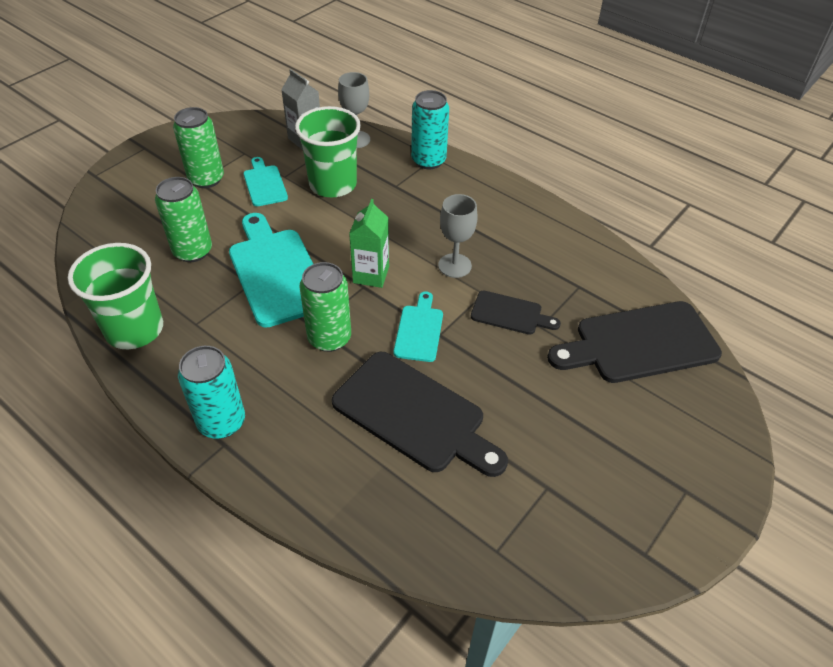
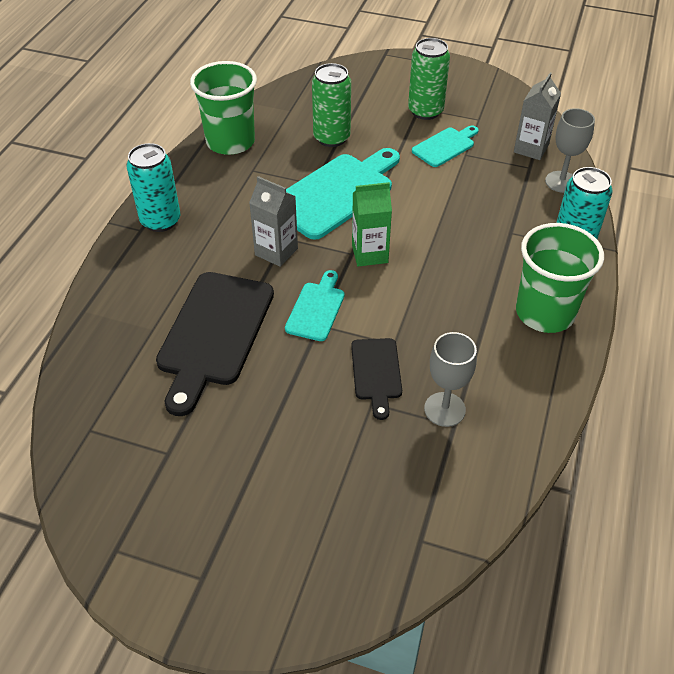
camera: 70 degrees right, 0 degrees up
(329, 338) = (276, 252): green can -> grey carton
(333, 184) = (478, 188): green cup -> green cup (545, 313)
(419, 330) = (316, 309): turquoise cutting board -> turquoise cutting board turned 60 degrees counterclockwise
(454, 265) = (420, 311): grey goblet -> grey goblet (444, 409)
(639, 343) = (394, 501): black cutting board -> none

